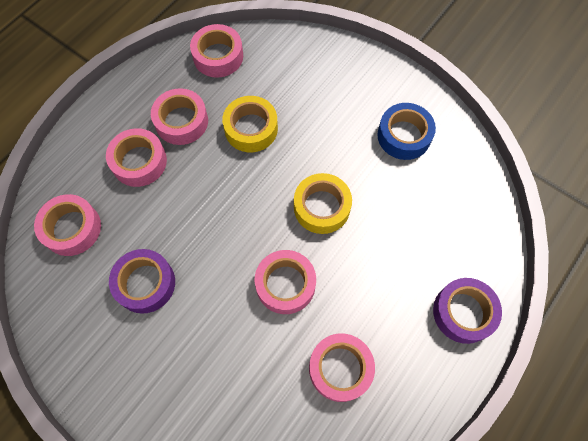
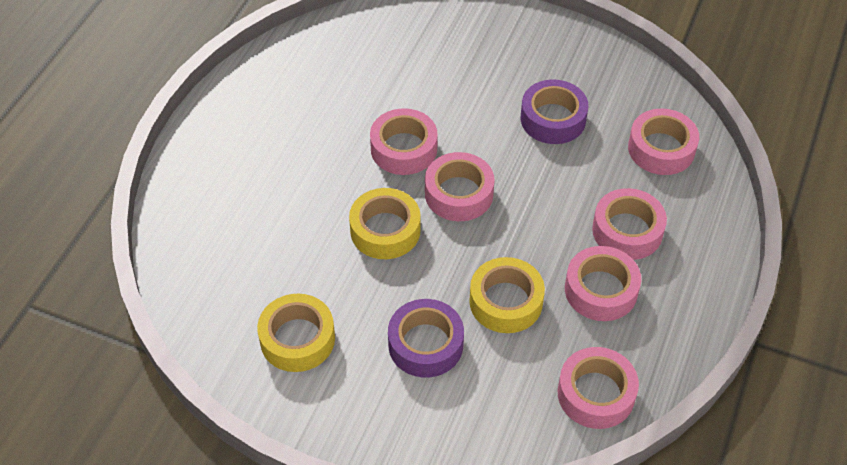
camera: 165 degrees right, 15 degrees down
(340, 368) = (327, 95): pink tape -> pink tape (459, 194)
(404, 136) = (297, 339): blue tape -> yellow tape
(463, 312) = (205, 164): purple tape -> purple tape (425, 344)

